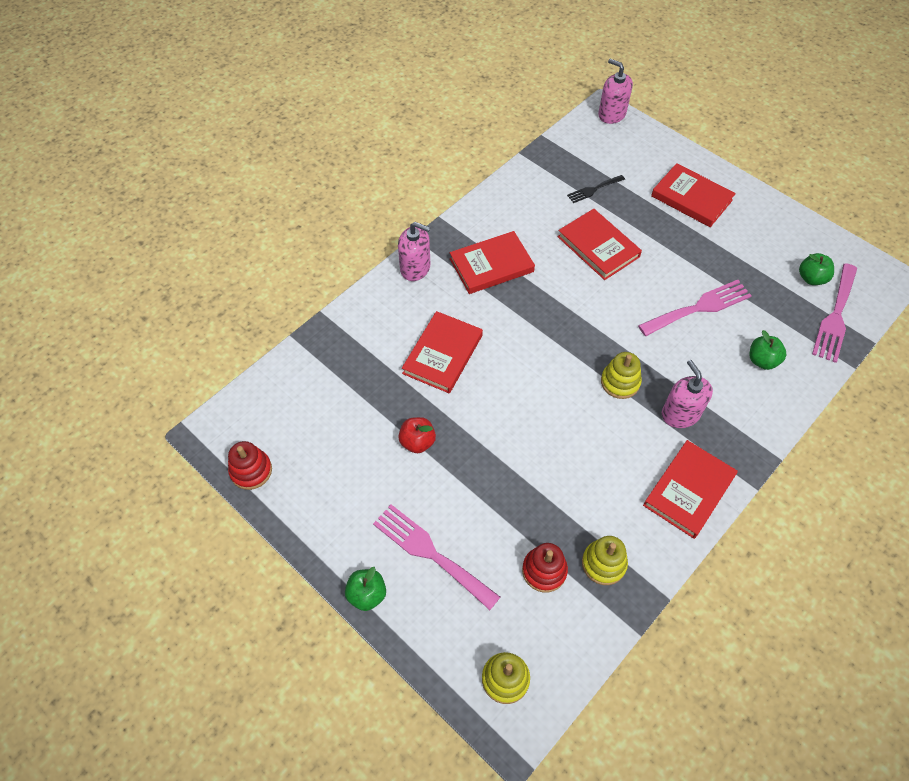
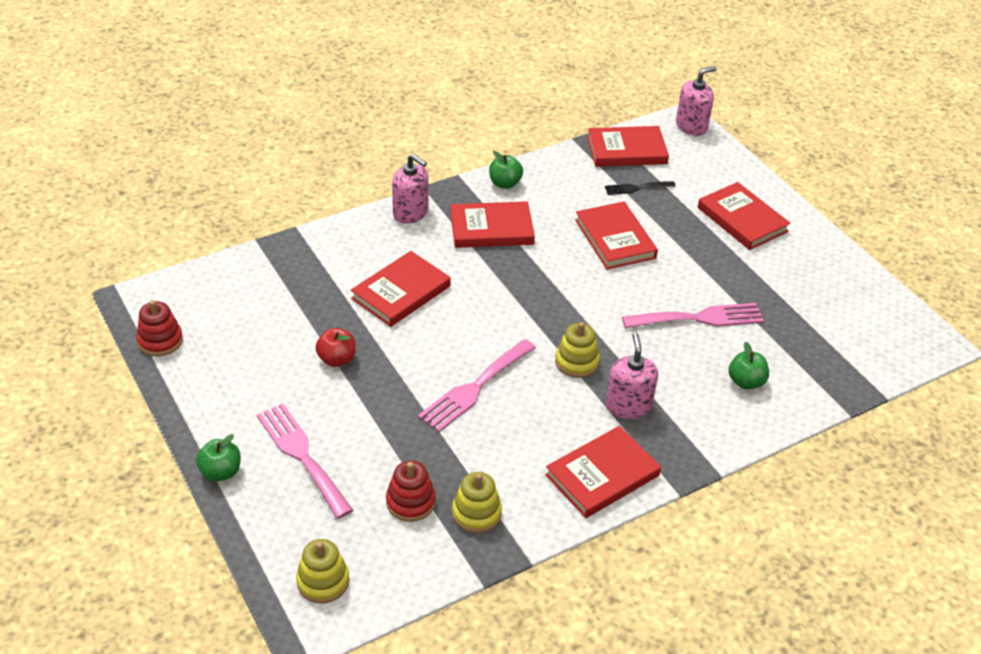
camera: 15 degrees right, 15 degrees down
(569, 153) = (626, 150): none -> red book
(611, 114) = (691, 126): pink soap dispenser -> pink soap dispenser turned 90 degrees clockwise
(811, 278) = (842, 322): green apple -> green apple (505, 183)
(835, 316) = (852, 363): pink fork -> pink fork (474, 388)

